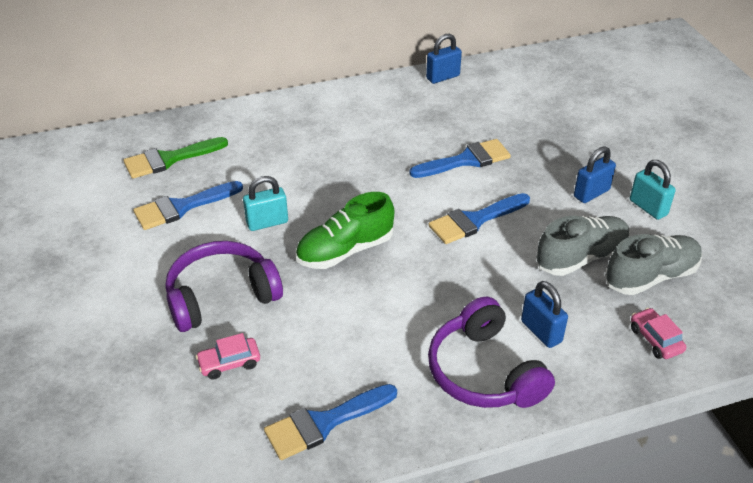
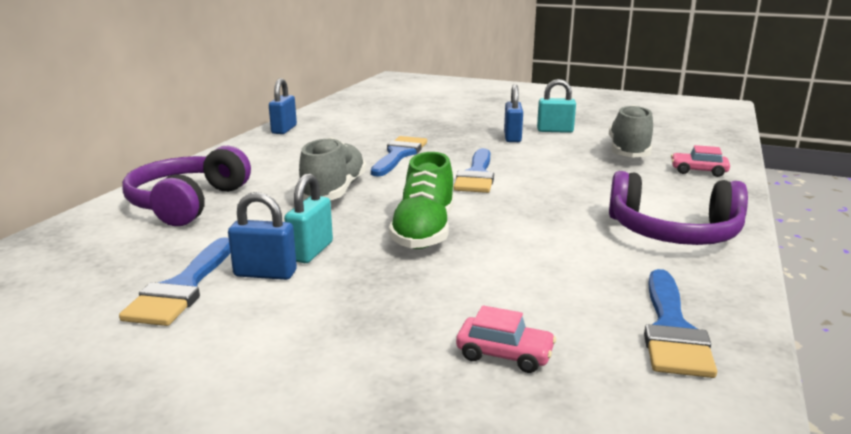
camera: 50 degrees left, 20 degrees down
(169, 159) = (86, 266): green brush -> none
(221, 296) = (380, 318): purple headphones -> purple headphones (187, 203)
(229, 363) = (504, 354): pink car -> pink car turned 90 degrees counterclockwise
(541, 331) = (646, 198): blue padlock -> blue padlock (265, 273)
(581, 257) = (577, 161): grey shoe -> grey shoe (334, 191)

